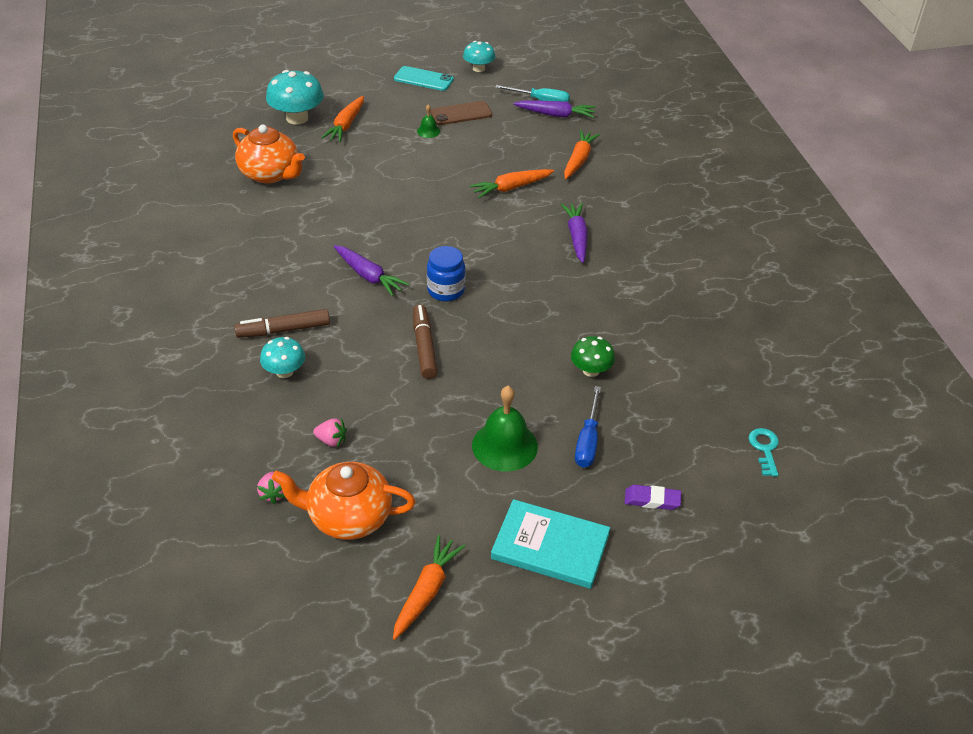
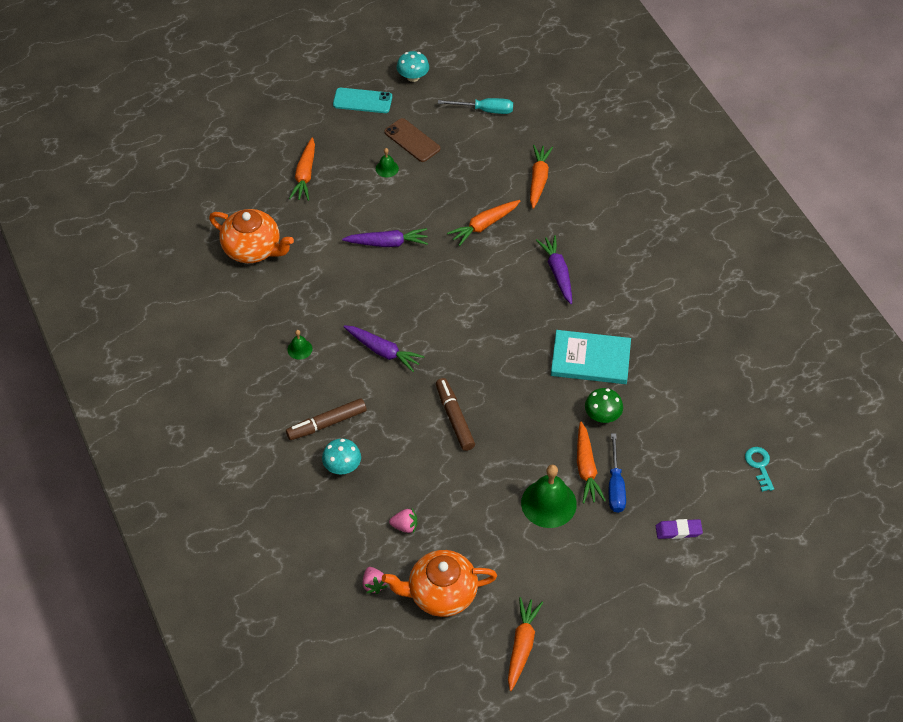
camera: 10 degrees left, 10 degrees up
(282, 261) = (300, 349): none -> green bell
(297, 118) = (254, 174): turquoise mushroom -> none
(446, 290) = (456, 354): blue jar -> none
(461, 114) = (412, 140): brown phone -> brown phone turned 75 degrees clockwise
(550, 546) = (607, 588): turquoise book -> turquoise book (590, 359)
(555, 115) = (503, 126): purple carrot -> purple carrot (387, 243)
(558, 418) = (586, 468): none -> orange carrot

